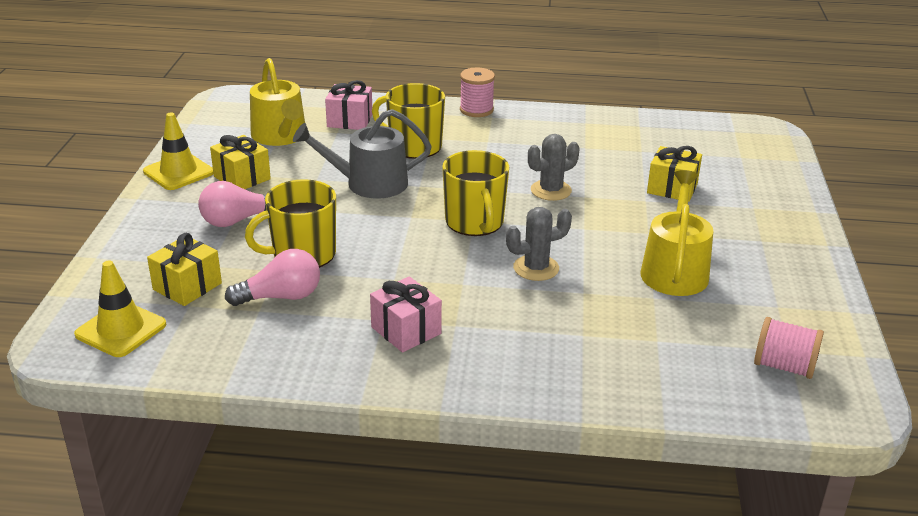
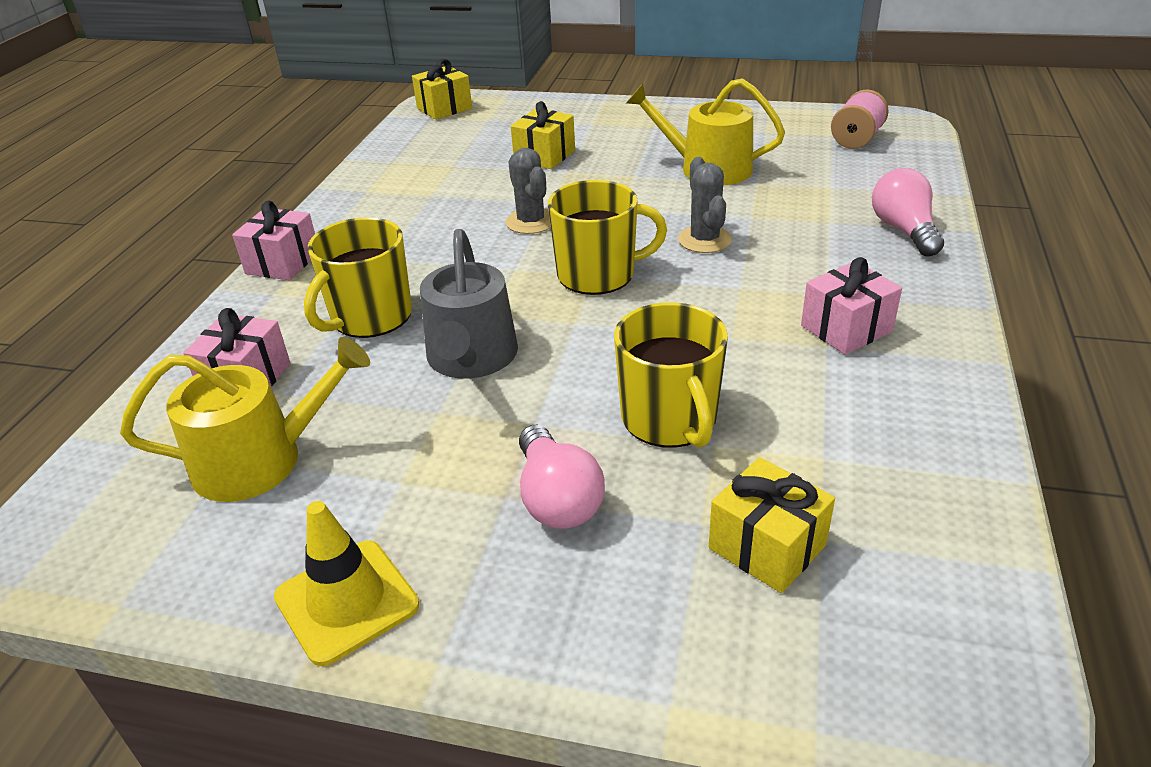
camera: 80 degrees left, 5 degrees up
(121, 329) = (910, 624): yellow traffic cone -> none
(242, 178) = (404, 502): yellow gift -> yellow gift (444, 108)
(281, 297) = (785, 436): pink light bulb -> pink light bulb (904, 230)
(476, 110) = (283, 263): pink spool -> pink gift

